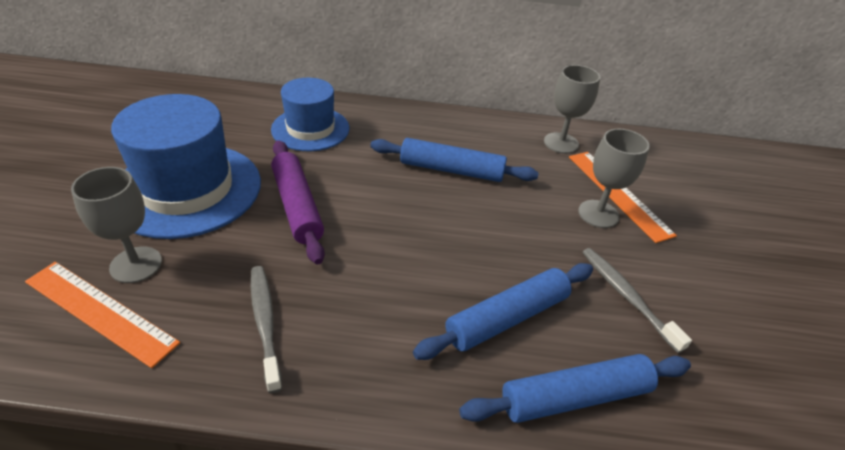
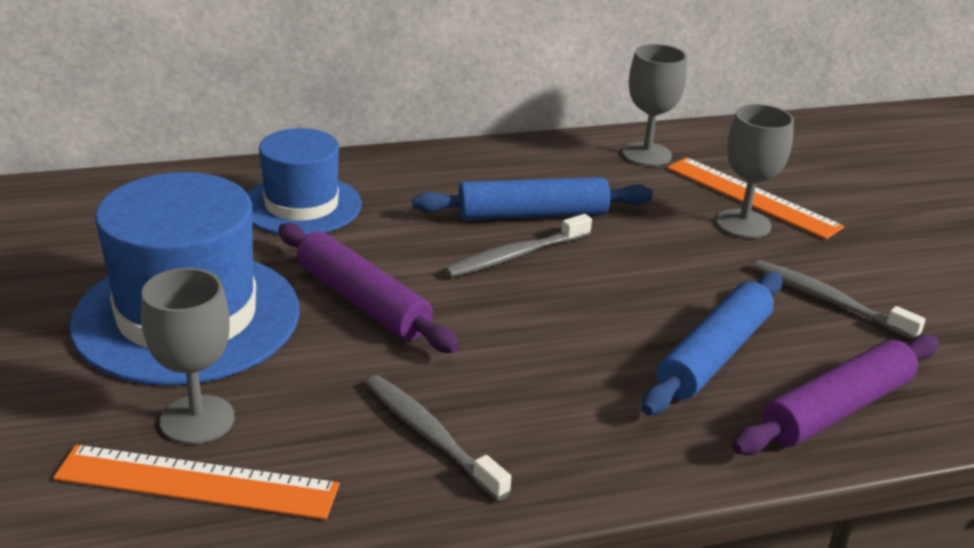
camera: 20 degrees left, 10 degrees down
(419, 198) = (516, 255): none -> grey toothbrush
(575, 397) = (837, 409): blue rolling pin -> purple rolling pin

